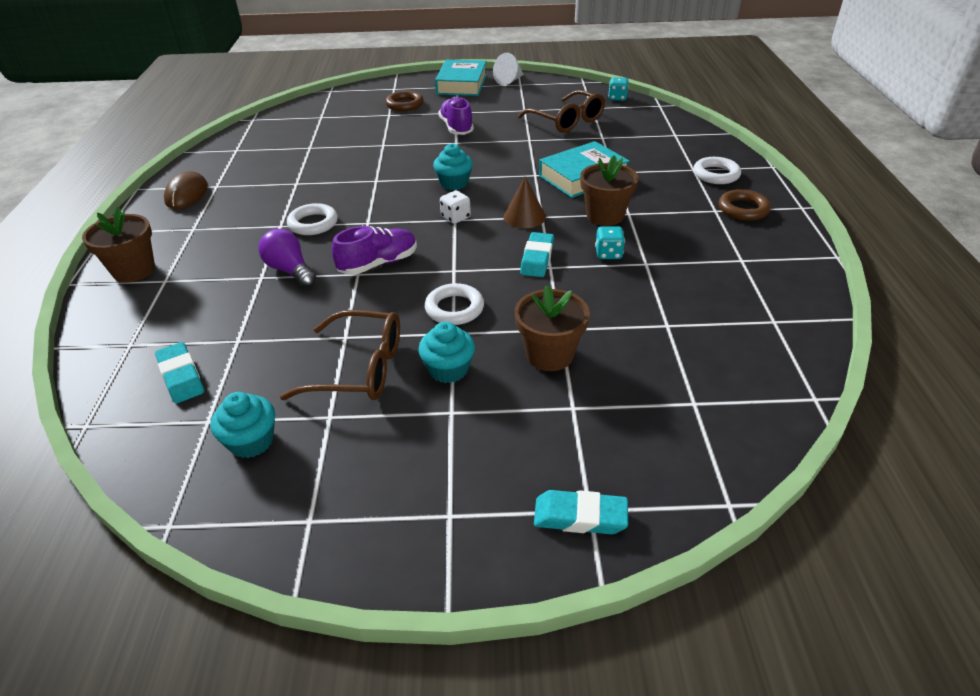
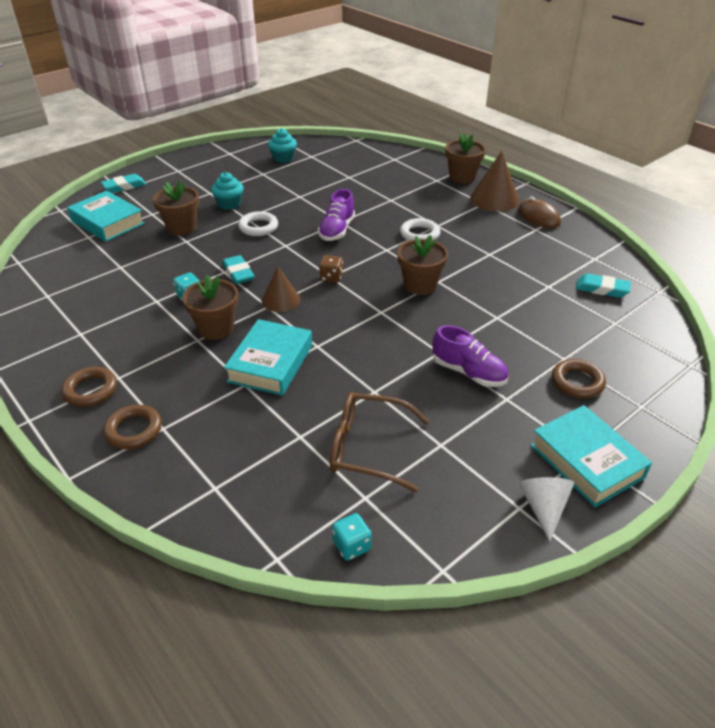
camera: 140 degrees right, 0 degrees up
(174, 228) = (494, 199): none -> brown cone
(181, 376) = (349, 160): turquoise eraser -> turquoise eraser (602, 289)
(290, 271) = (381, 208): purple light bulb -> none
(359, 368) = (273, 189): brown glasses -> none
(394, 183) = (420, 285): none -> brown flower pot
(454, 183) = (374, 305): turquoise cupcake -> none
(456, 217) = (331, 278): white dice -> brown dice
(652, 422) = (107, 222): none -> turquoise book
(716, 174) = (134, 430): white ring -> brown ring

